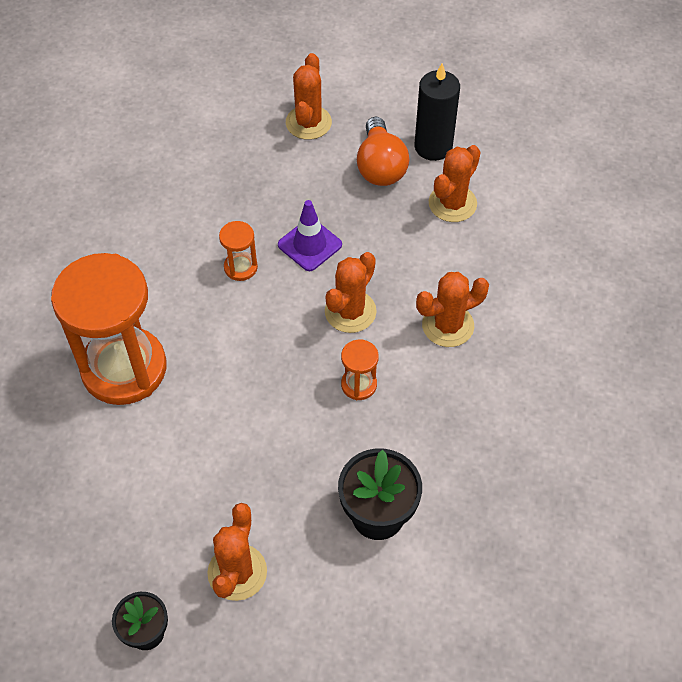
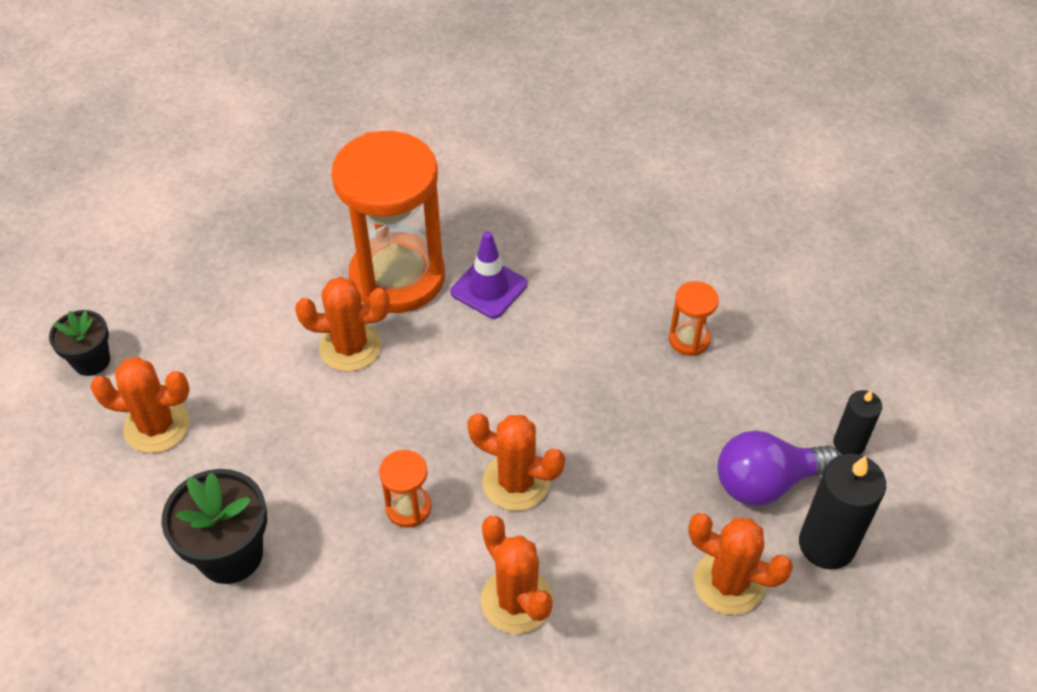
camera: 80 degrees right, 5 degrees down
(240, 267) = (557, 356): orange hourglass -> orange hourglass (689, 339)
(308, 123) = (813, 387): orange cactus -> orange cactus (350, 347)
(309, 245) = (610, 421): purple traffic cone -> purple traffic cone (489, 288)
(359, 116) = (849, 444): none -> black candle
(380, 166) = (766, 482): orange light bulb -> purple light bulb

